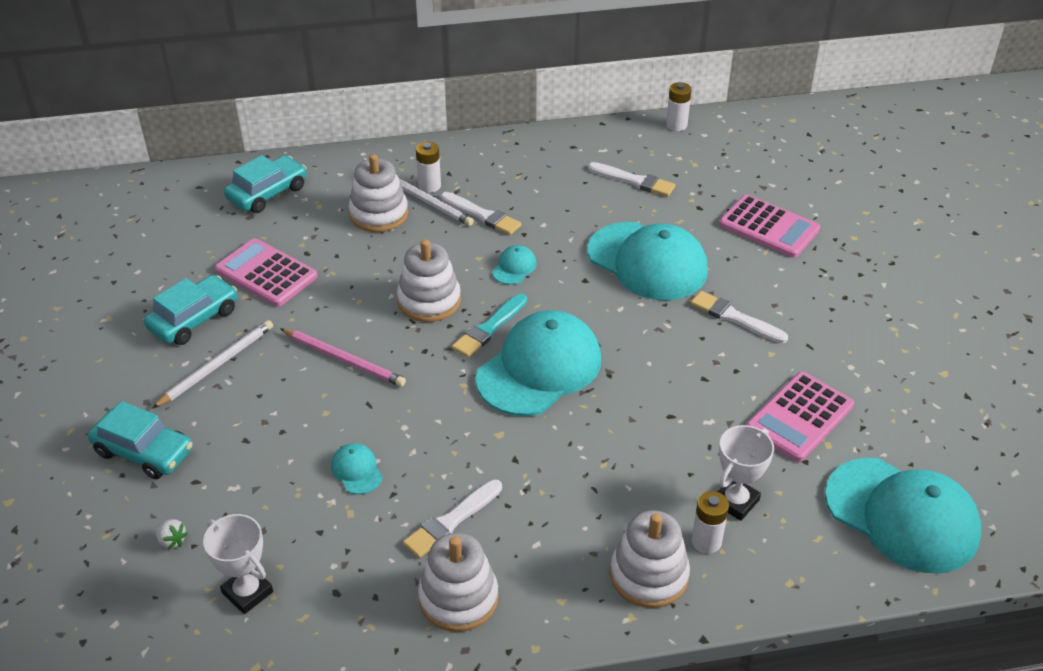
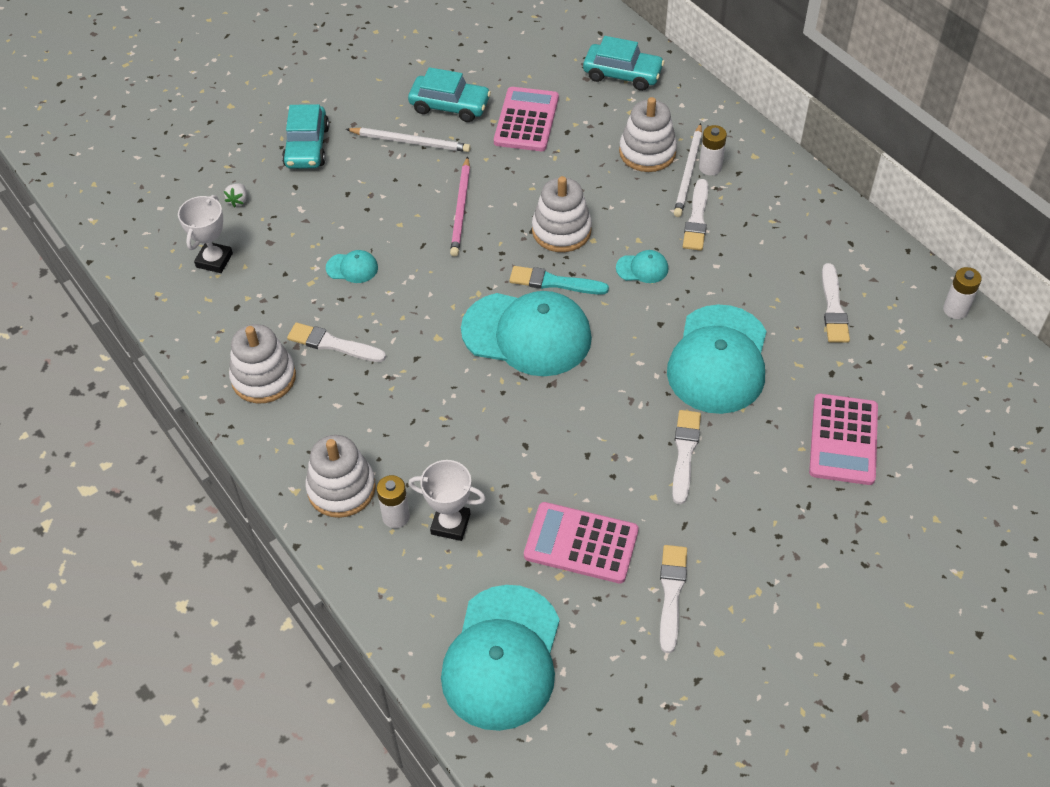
camera: 65 degrees right, 10 degrees up
(356, 470) = (352, 268): turquoise cap -> turquoise cap turned 60 degrees clockwise
(877, 379) = (671, 594): none -> white brush

